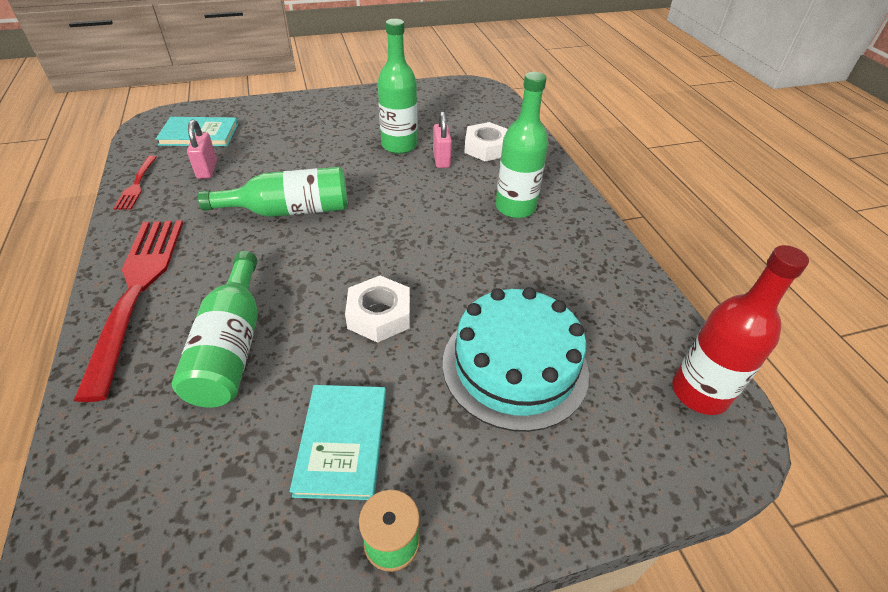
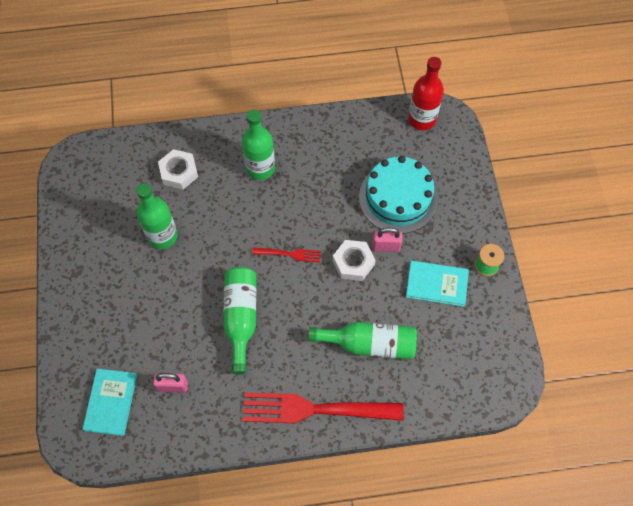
camera: 80 degrees left, 20 degrees up
(137, 184) = (185, 439): red fork -> red fork (289, 254)
(441, 160) = (190, 207): pink padlock -> pink padlock (386, 246)

